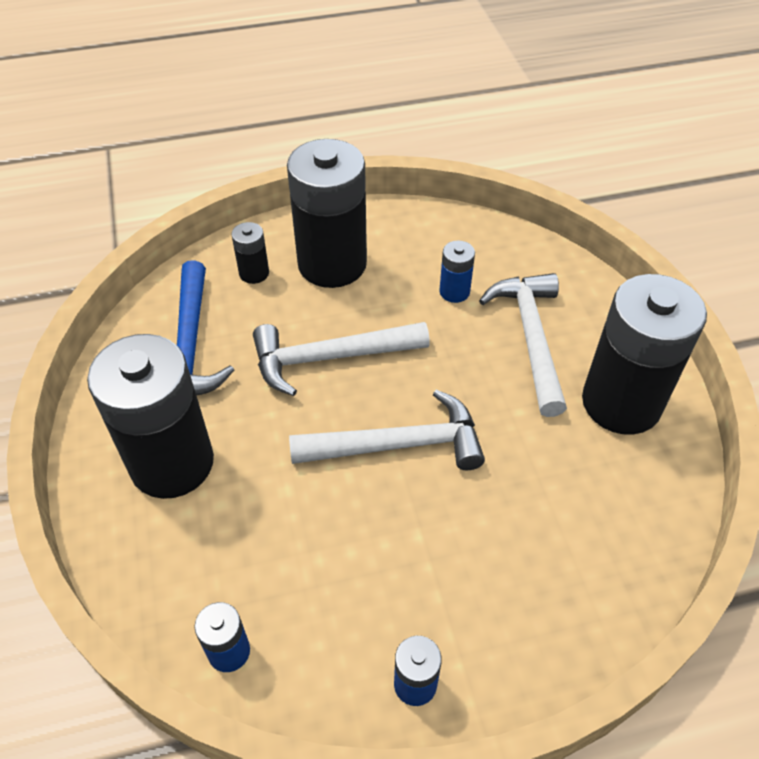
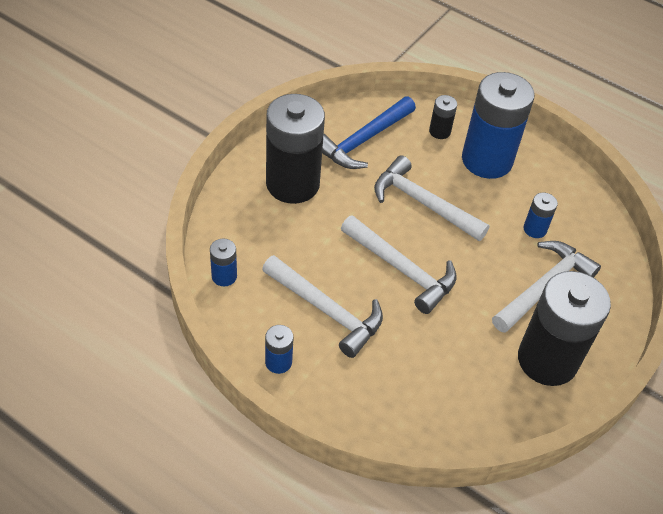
camera: 45 degrees right, 0 degrees up
(332, 264) = (487, 160): black battery -> blue battery
(386, 567) = (326, 310): none -> white hammer

